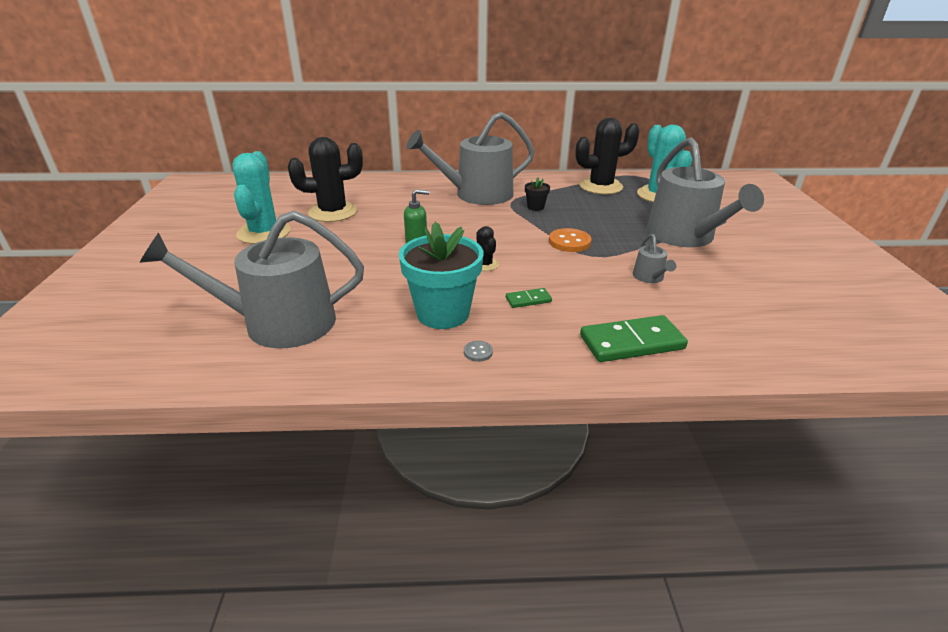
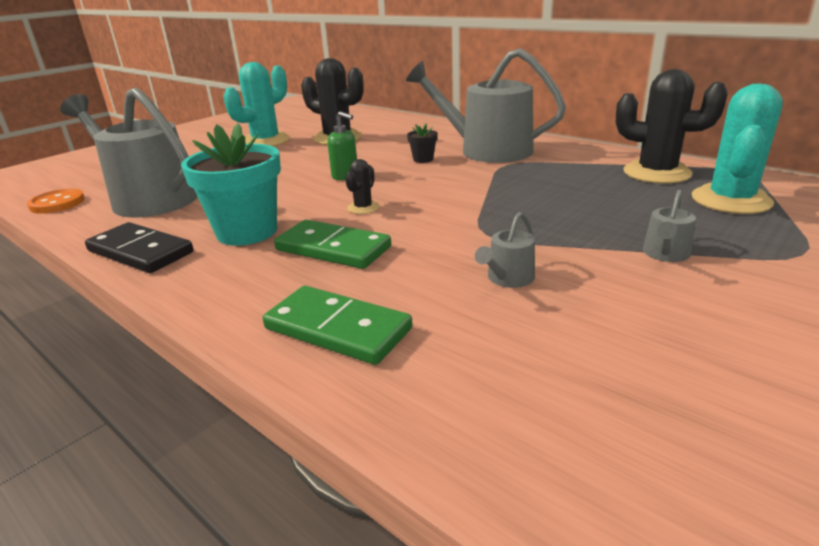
camera: 45 degrees right, 5 degrees down
(393, 363) = (141, 252): none -> black domino
(478, 352) = (203, 271): grey button -> none
(528, 300) = (333, 249): green domino -> green domino, size x2.00
(535, 207) = (525, 174): black flower pot -> black flower pot (423, 159)
(569, 242) = (490, 214): orange button -> orange button (57, 203)
(685, 236) = (665, 254): grey watering can -> grey watering can, size x0.41

